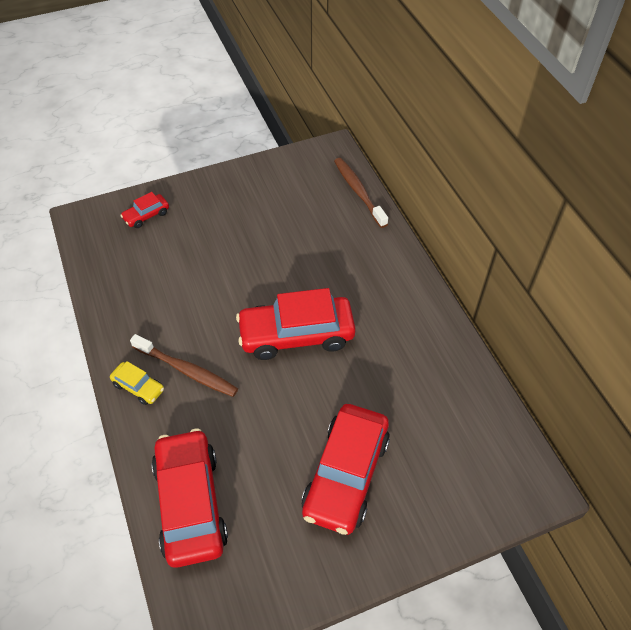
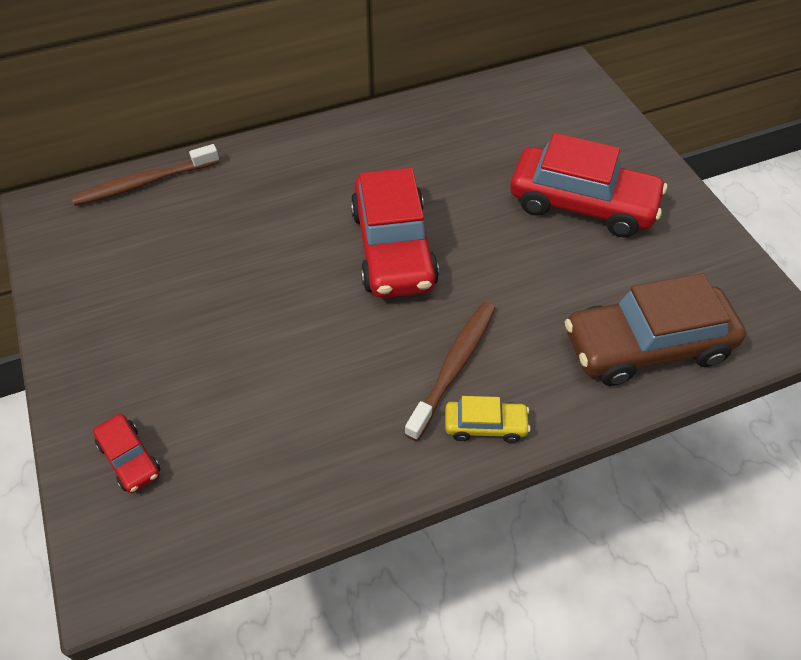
camera: 90 degrees left, 0 degrees up
(138, 387) = (485, 425): yellow car -> yellow car turned 60 degrees clockwise
(190, 503) = (646, 346): red car -> brown car

